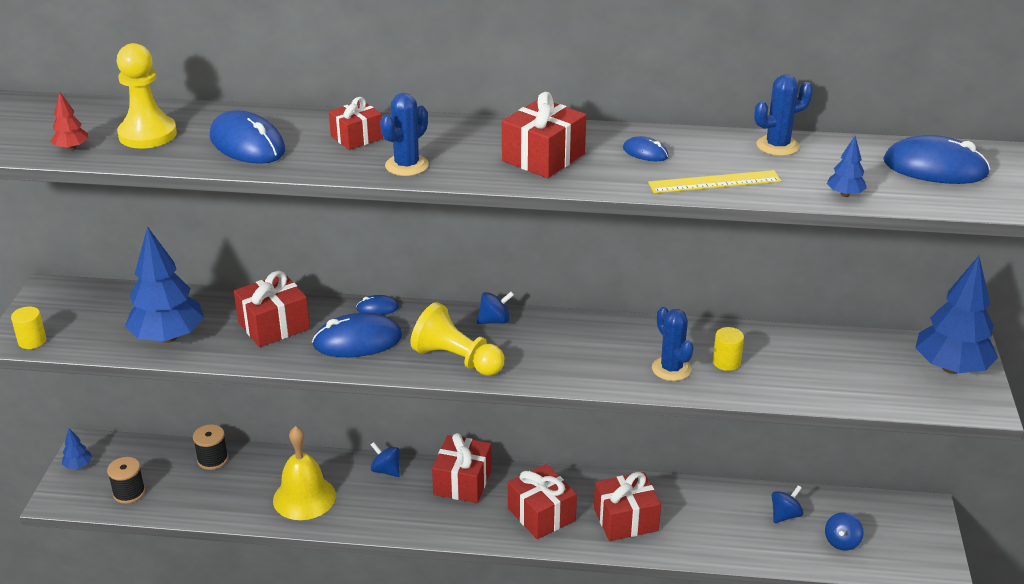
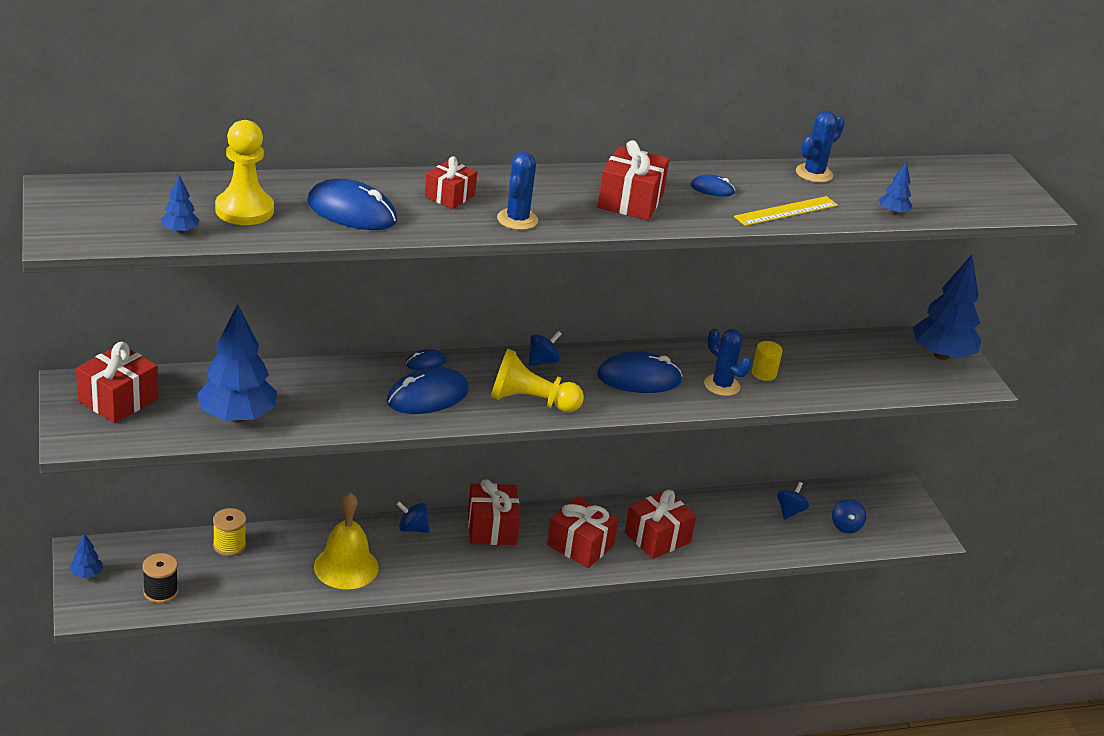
camera: 25 degrees left, 0 degrees up
(32, 341) = (95, 439): yellow cylinder -> none
(72, 148) = (180, 231): red tree -> blue tree
(212, 459) = (229, 545): black spool -> yellow spool
(274, 325) = (336, 392): red gift -> red gift (118, 400)
(935, 168) = (945, 183): blue mouse -> blue mouse (639, 378)

